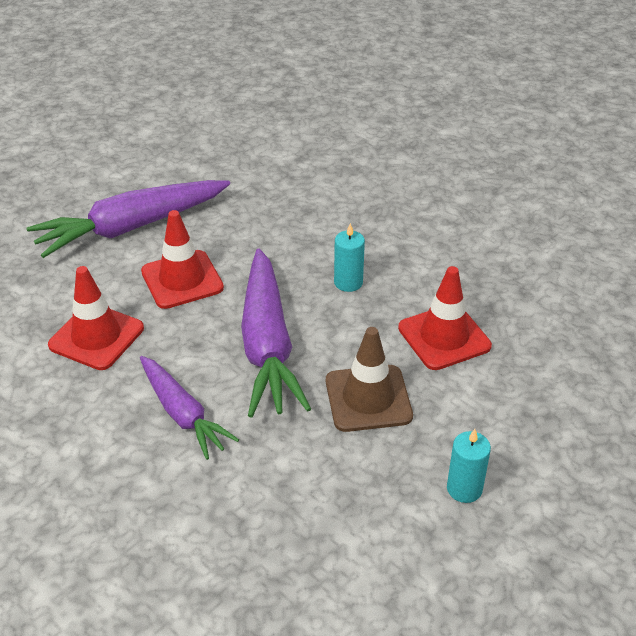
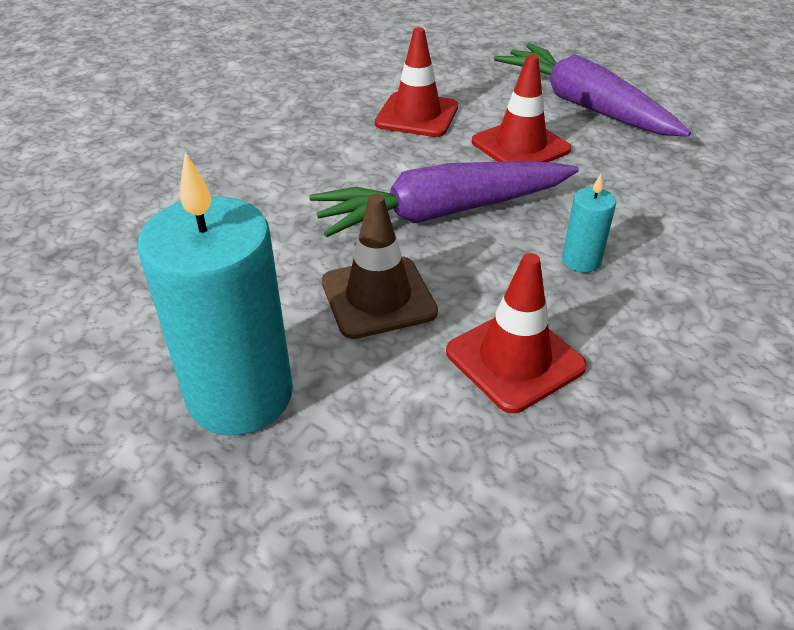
camera: 80 degrees right, 0 degrees up
(182, 413) = (329, 175): purple carrot -> none
(464, 489) = (240, 395): turquoise candle -> turquoise candle, size x2.24

